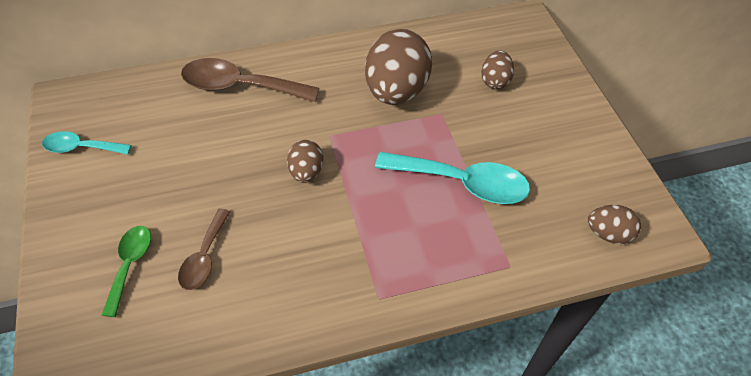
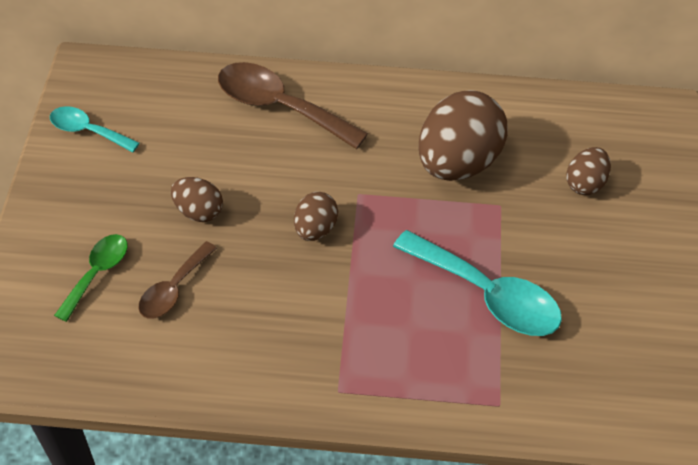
camera: 20 degrees right, 0 degrees up
(608, 234) = (634, 406): brown egg -> brown egg (198, 211)

